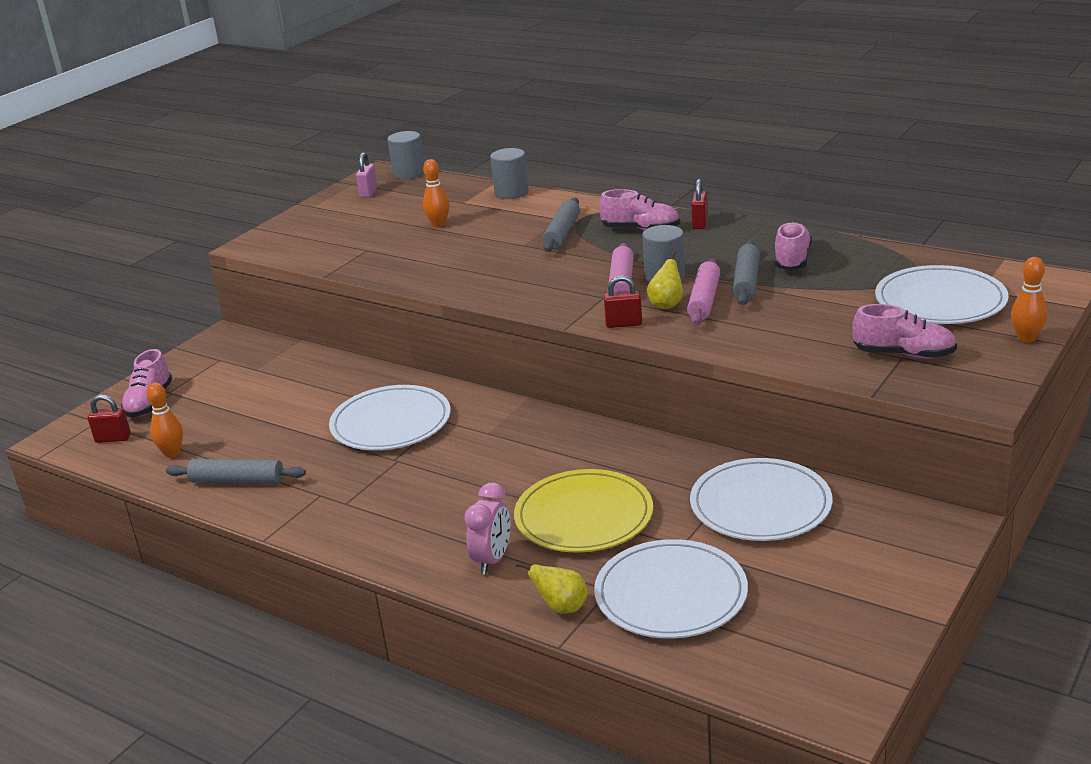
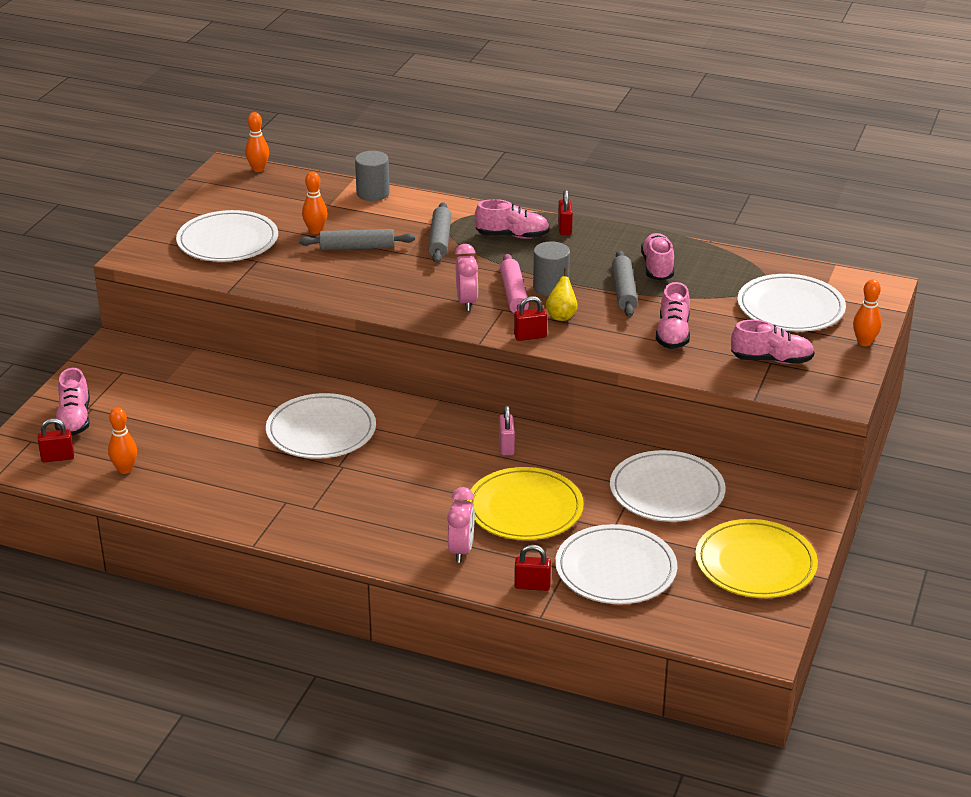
camera: 15 degrees left, 5 degrees up
(237, 481) = (202, 493): grey rolling pin -> grey rolling pin (357, 247)
(347, 233) = (227, 241): none -> white plate
(368, 192) = (227, 193): pink padlock -> pink padlock (506, 446)
(409, 173) = (258, 169): grey cylinder -> orange bowling pin
(561, 608) = (532, 586): yellow pear -> red padlock
(566, 290) = (466, 302): none -> pink clock
(704, 300) = (593, 311): pink rolling pin -> none
(790, 325) = (673, 334): none -> pink shoe
(852, 599) = (755, 563): none -> yellow plate

